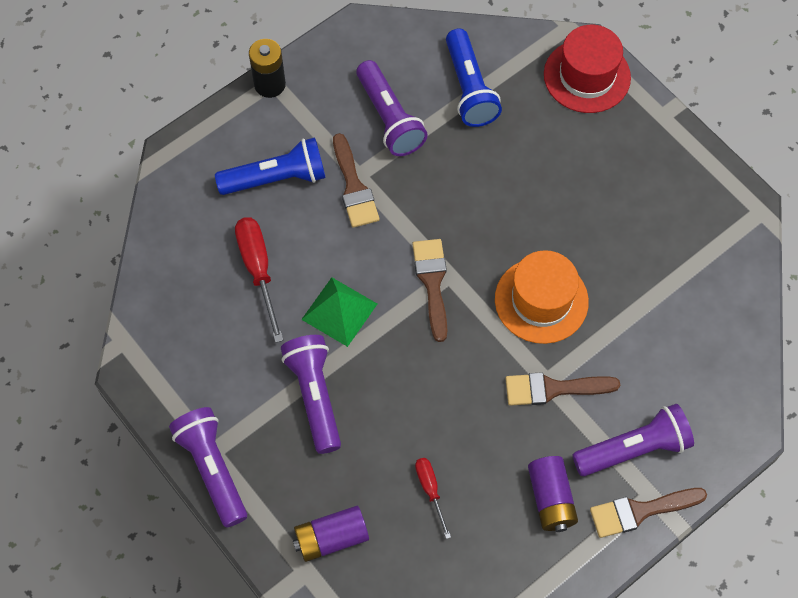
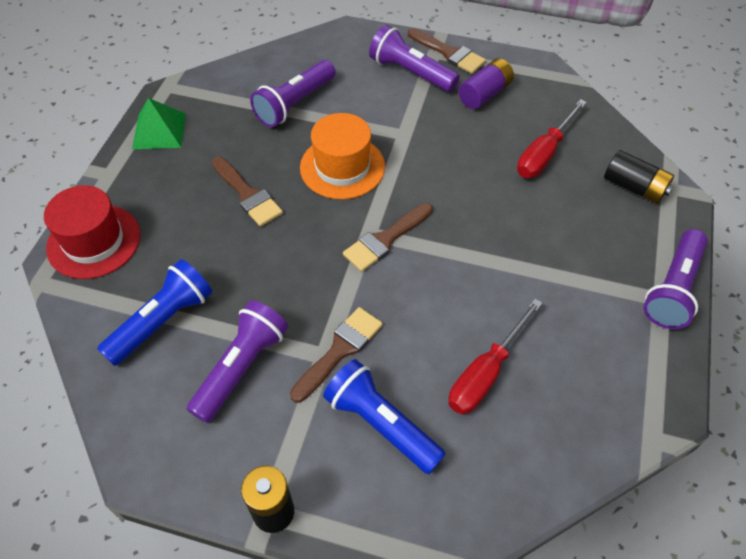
camera: 125 degrees left, 10 degrees down
(315, 396) = (550, 259): purple flashlight -> purple flashlight (294, 104)
(331, 538) = (634, 187): purple battery -> black battery
(339, 311) = (467, 287): green pyramid -> green pyramid (159, 131)
(430, 490) = (544, 153): red screwdriver -> red screwdriver, size x1.73
(553, 389) = (407, 128): brown brush -> brown brush (248, 195)

